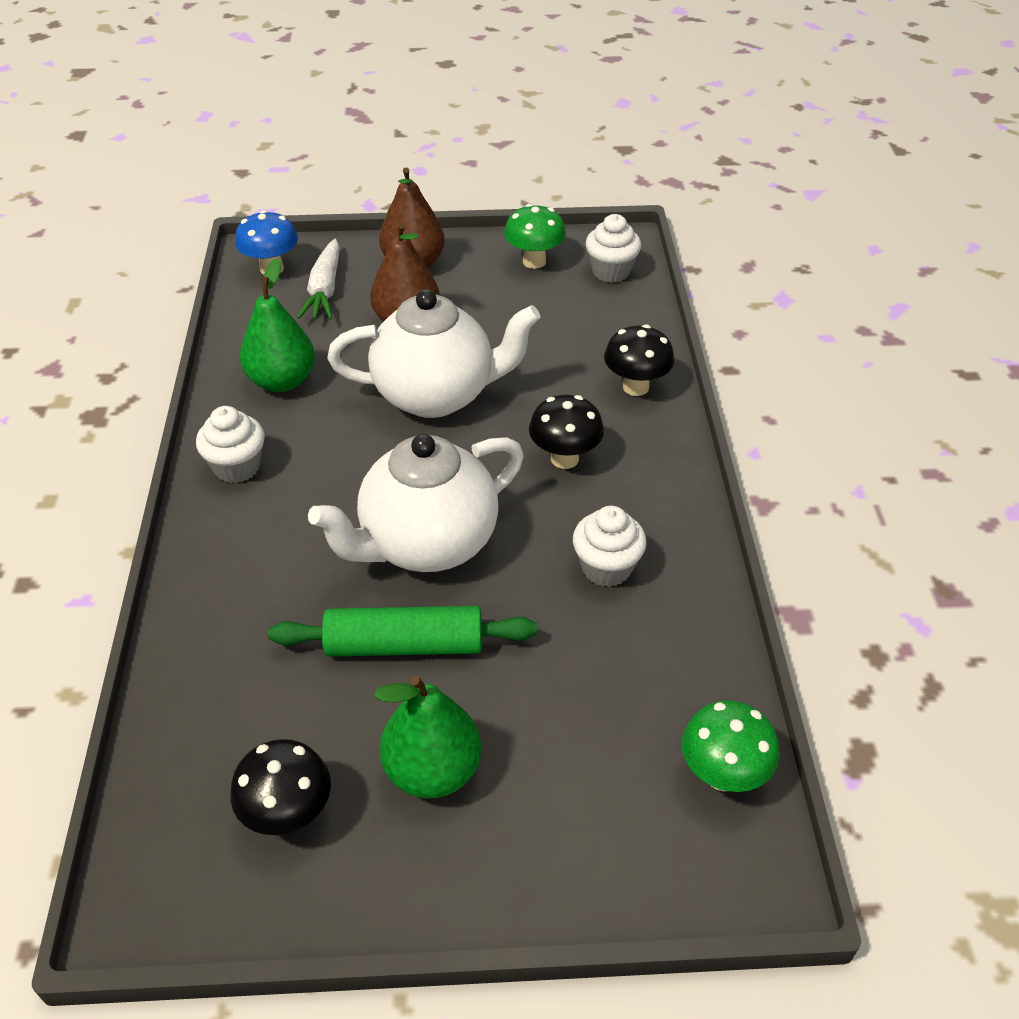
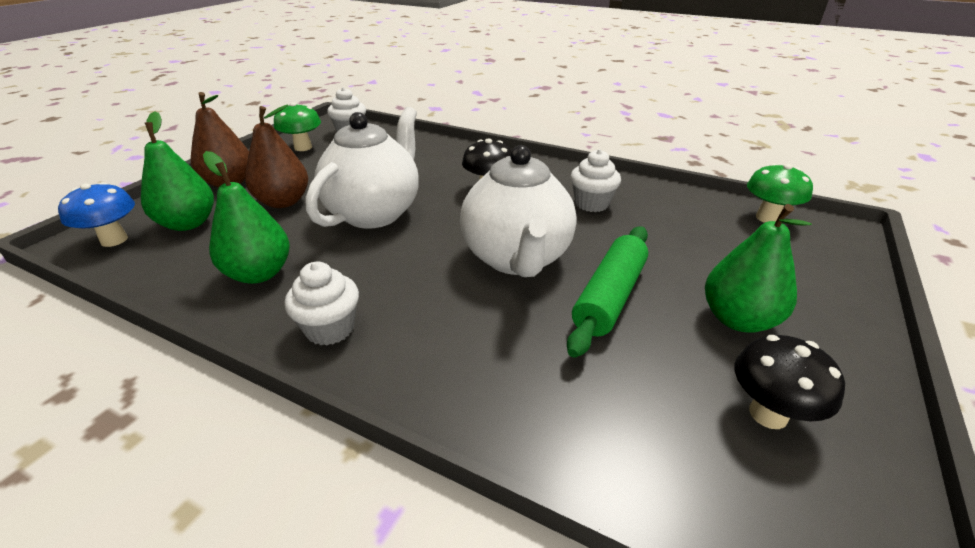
camera: 60 degrees left, 10 degrees down
(325, 290) = (188, 223): white carrot -> green pear
(635, 387) = (454, 154): black mushroom -> none

